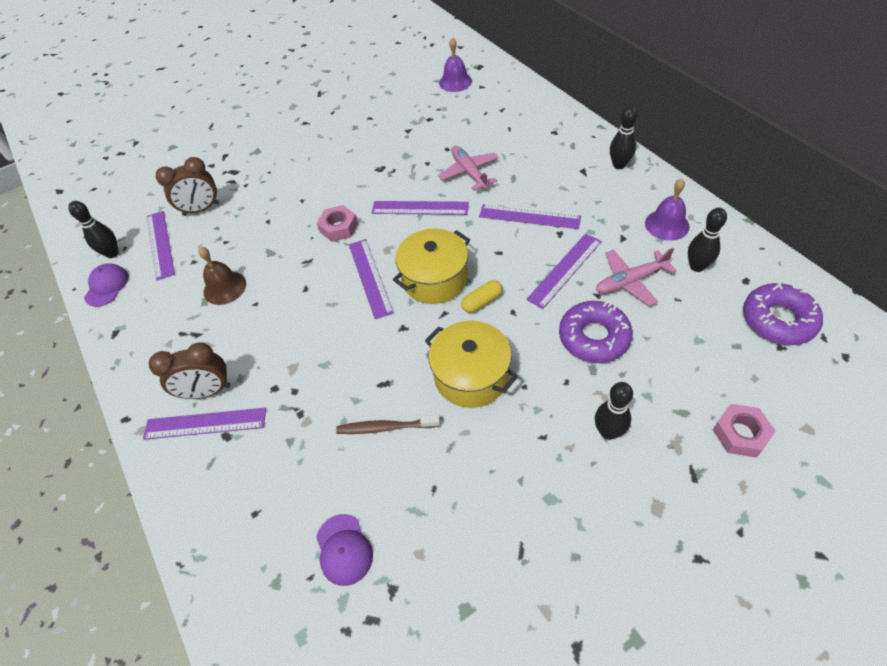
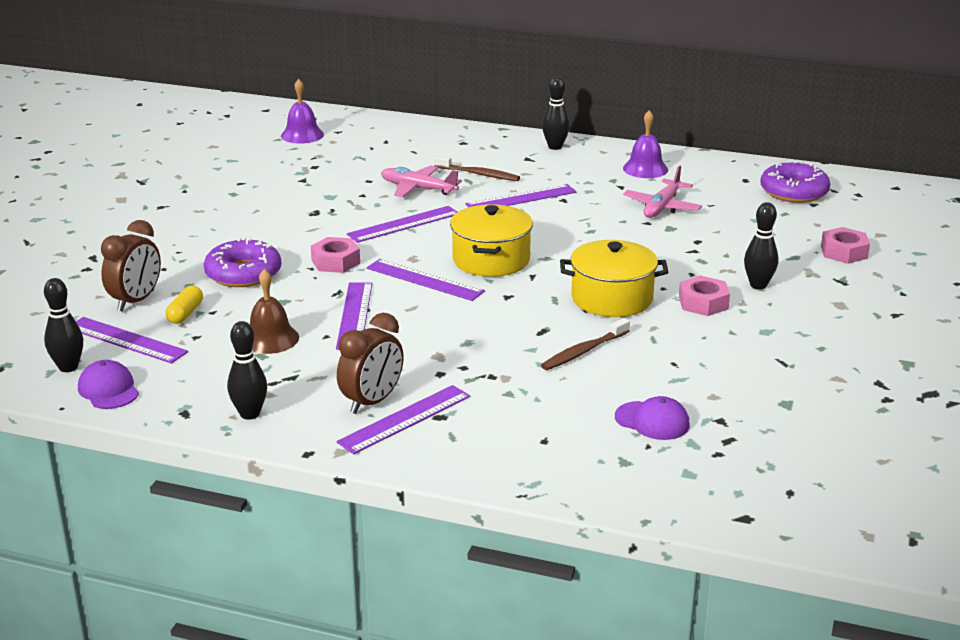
camera: 45 degrees left, 25 degrees down
(482, 301) = (556, 258): yellow capsule -> yellow capsule (185, 313)
(527, 174) = (478, 174): none -> brown toothbrush
(536, 426) = (703, 303): none -> pink nut
(564, 270) = (599, 218): purple ruler -> purple ruler (354, 315)
(594, 337) = (678, 244): purple donut -> purple donut (243, 273)
(697, 266) = (700, 184): black bowling pin -> black bowling pin (250, 414)

